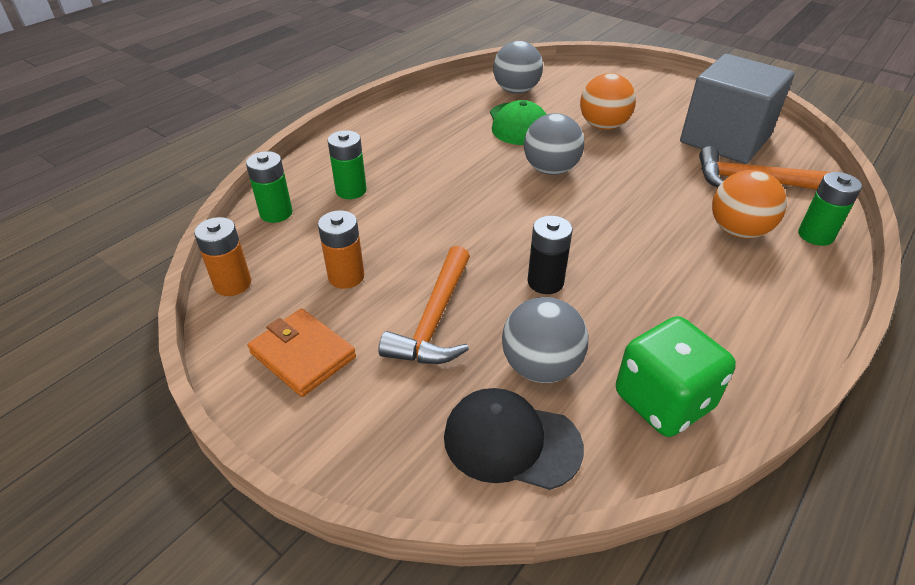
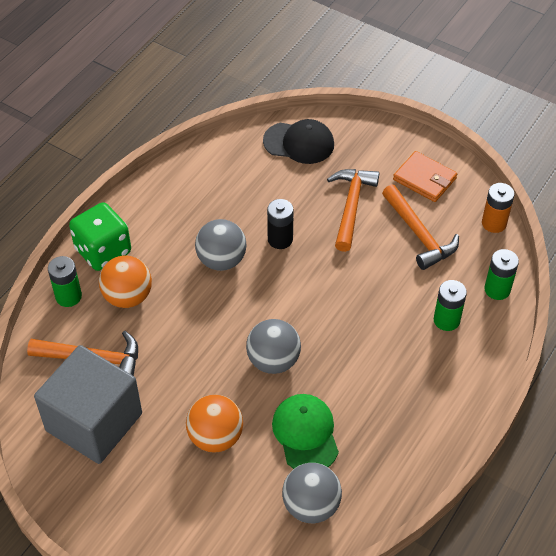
camera: 175 degrees right, 10 degrees up
(346, 276) = (419, 234): orange battery -> orange hammer
(540, 367) = (284, 181): grey ball -> grey ball (221, 260)
(663, 401) = (216, 167): green dice -> green dice (103, 251)

